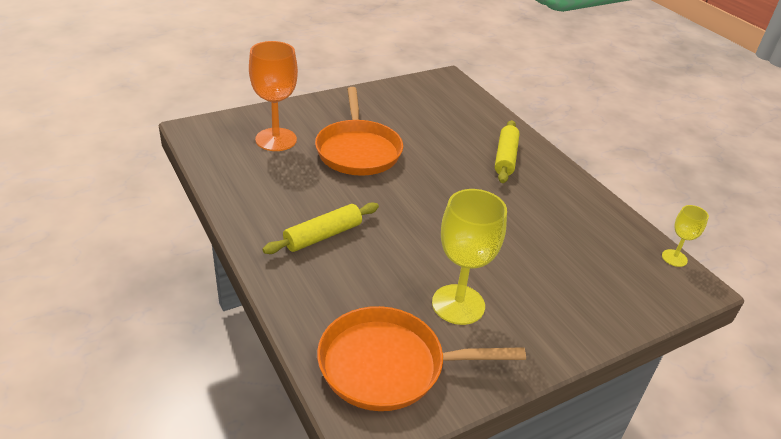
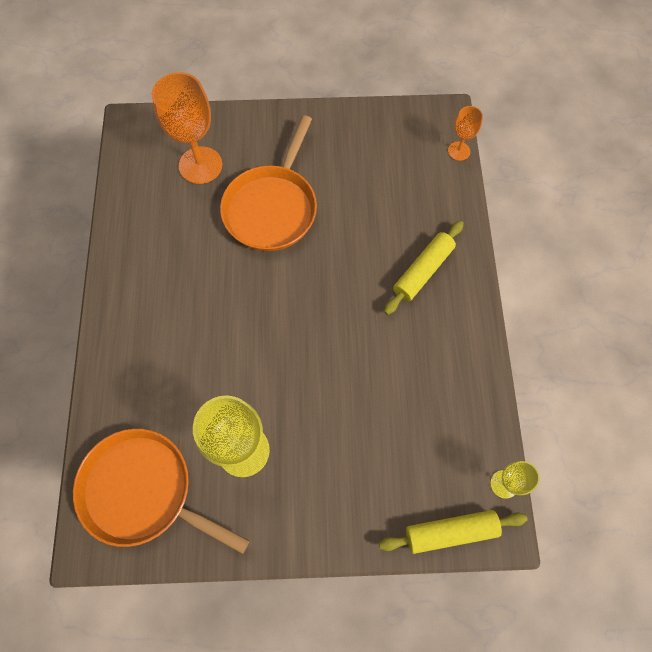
camera: 30 degrees right, 30 degrees up
(323, 236) = (173, 316): yellow rolling pin -> yellow rolling pin (450, 532)
(473, 92) = (459, 151): none -> orange goblet

